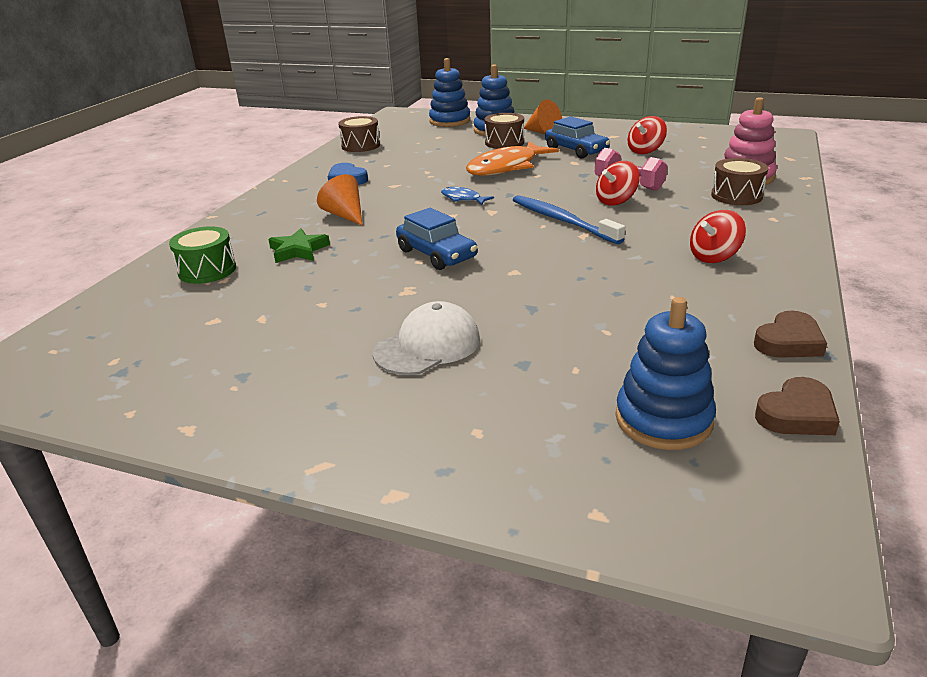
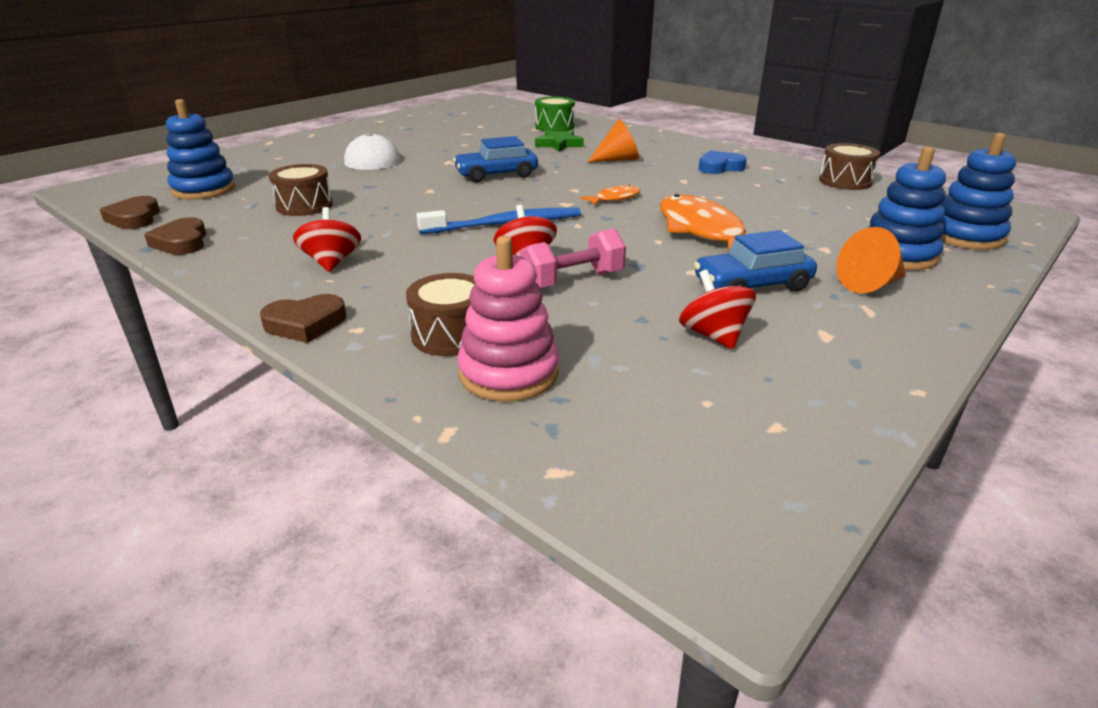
camera: 110 degrees right, 0 degrees up
(463, 198) = (614, 198): blue fish -> orange fish
(504, 142) = (821, 249): brown drum -> brown drum (304, 206)
(794, 233) = (305, 324): none -> brown heart

